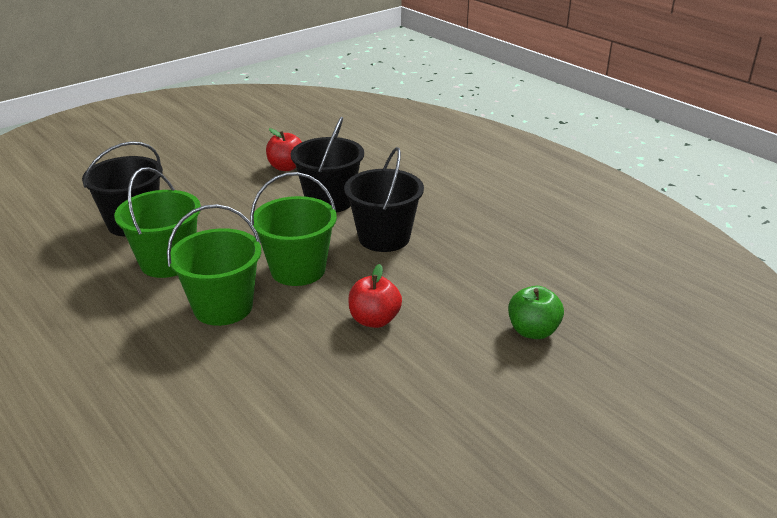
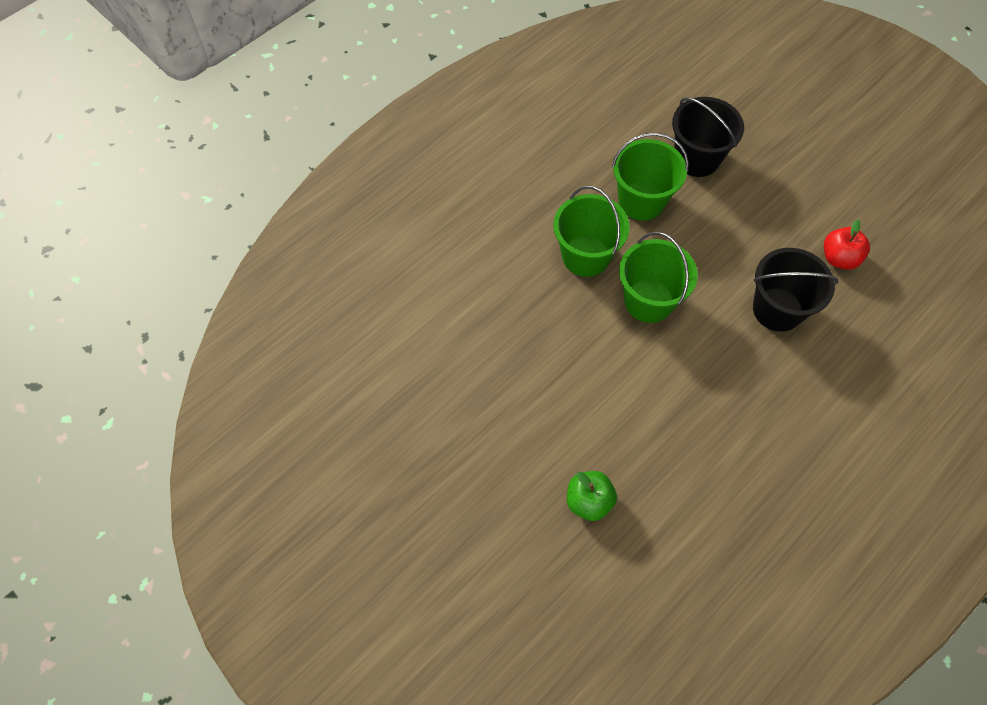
camera: 85 degrees right, 30 degrees up
(374, 320) = (585, 370): red apple -> none
(384, 238) = (718, 366): black bucket -> none

